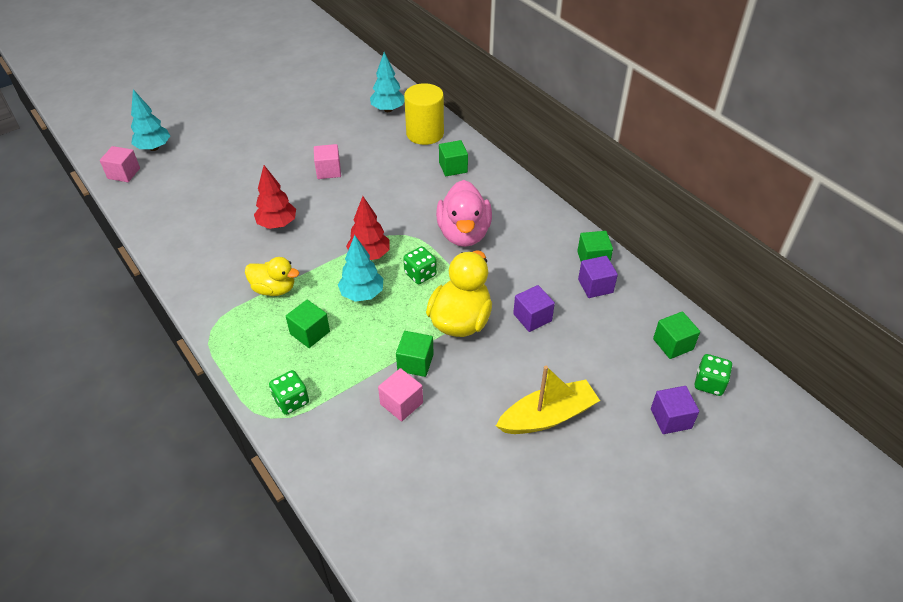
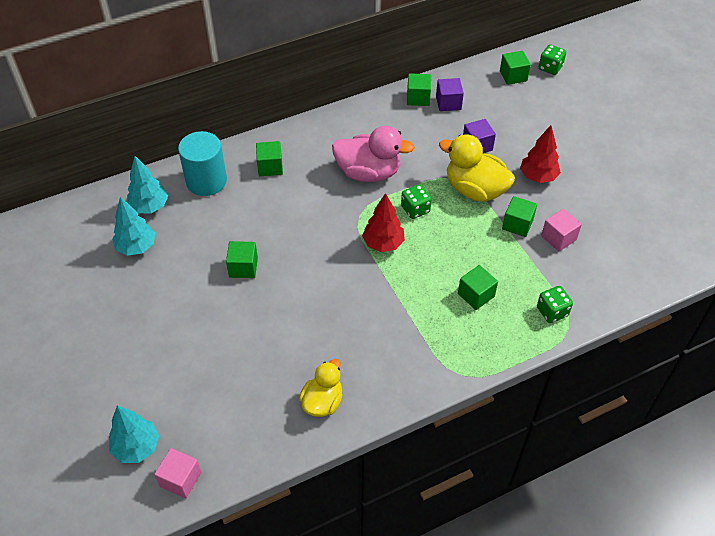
camera: 80 degrees left, 5 degrees up
(274, 289) = (415, 321): yellow duck -> yellow duck (322, 402)
(277, 224) = (320, 316): red tree -> red tree (538, 177)
(328, 171) = (243, 267): pink cube -> green cube
(362, 294) = (433, 253): turquoise tree -> turquoise tree (136, 247)
(425, 134) = (206, 181): yellow cylinder -> turquoise cylinder
(547, 416) = (574, 155): yellow boat -> none
(670, 418) = (579, 93): purple cube -> none

